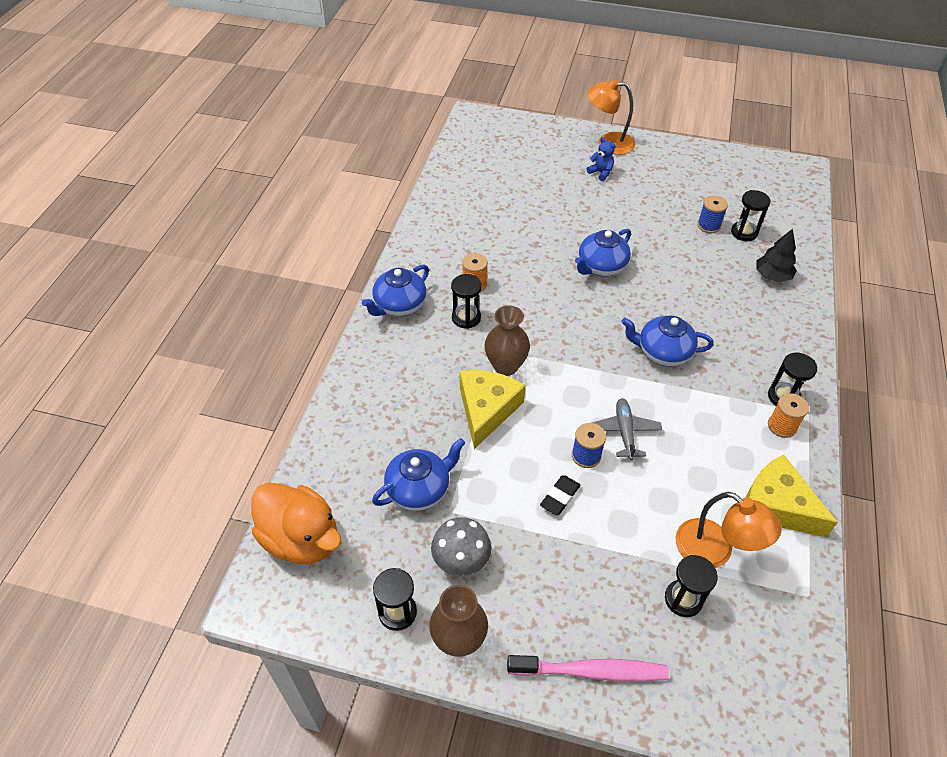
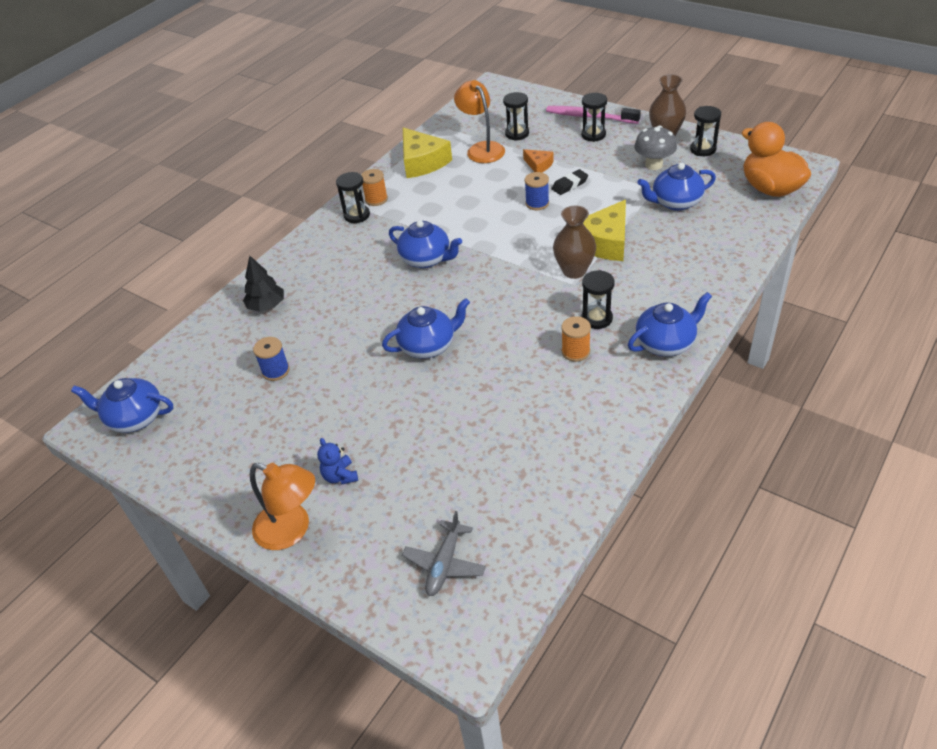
camera: 155 degrees left, 5 degrees down
(617, 530) = (538, 165): none -> orange cheese
(624, 432) = (498, 213): grey plane -> grey plane (444, 564)
(744, 232) = (247, 355): black hourglass -> black hourglass (593, 135)
(777, 178) = (135, 418): none -> blue teapot

